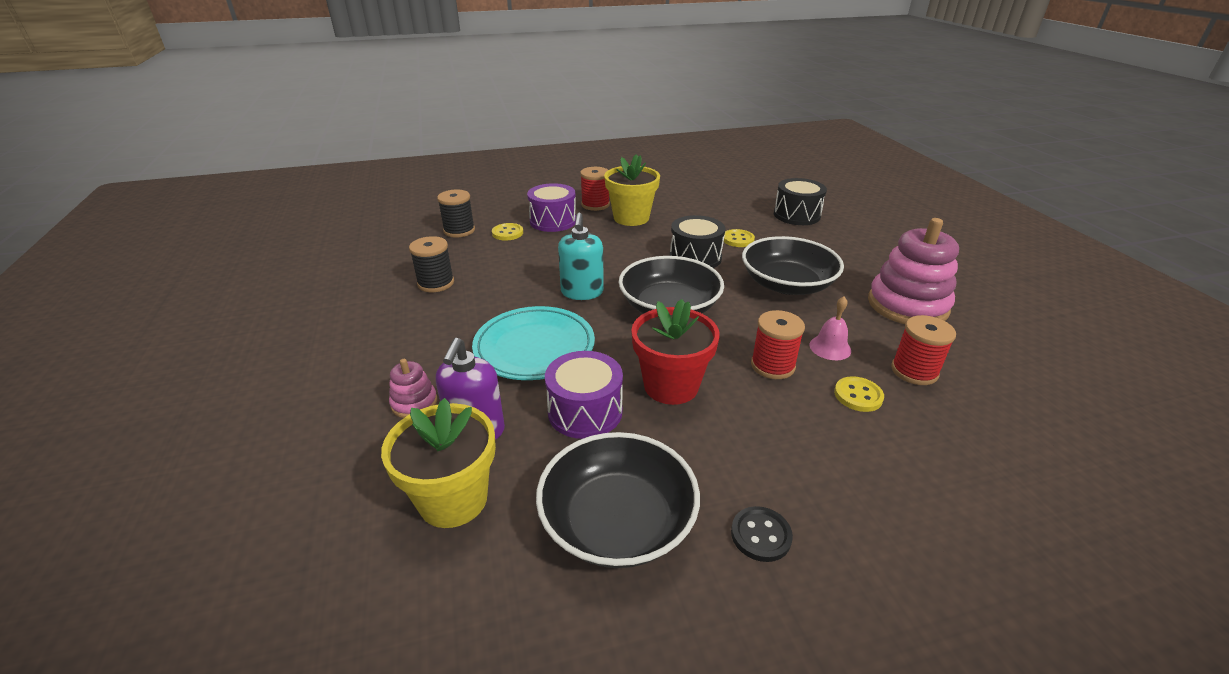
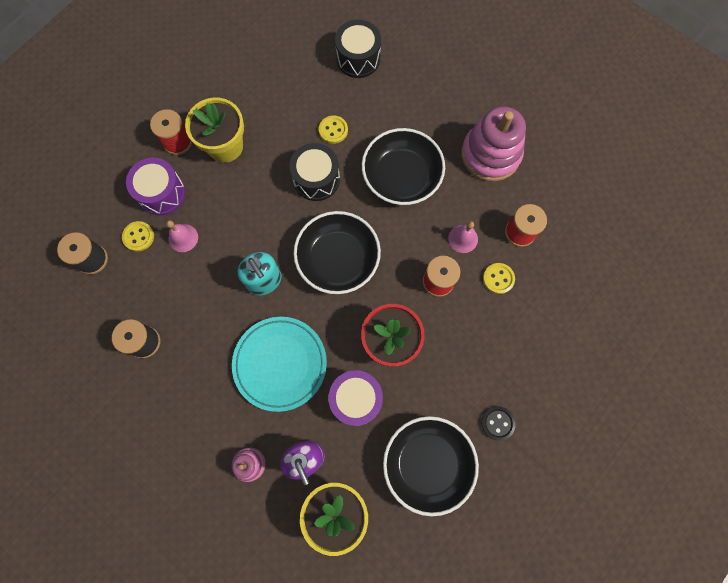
camera: 35 degrees left, 40 degrees up
(541, 245) = (183, 238): none -> pink bell

